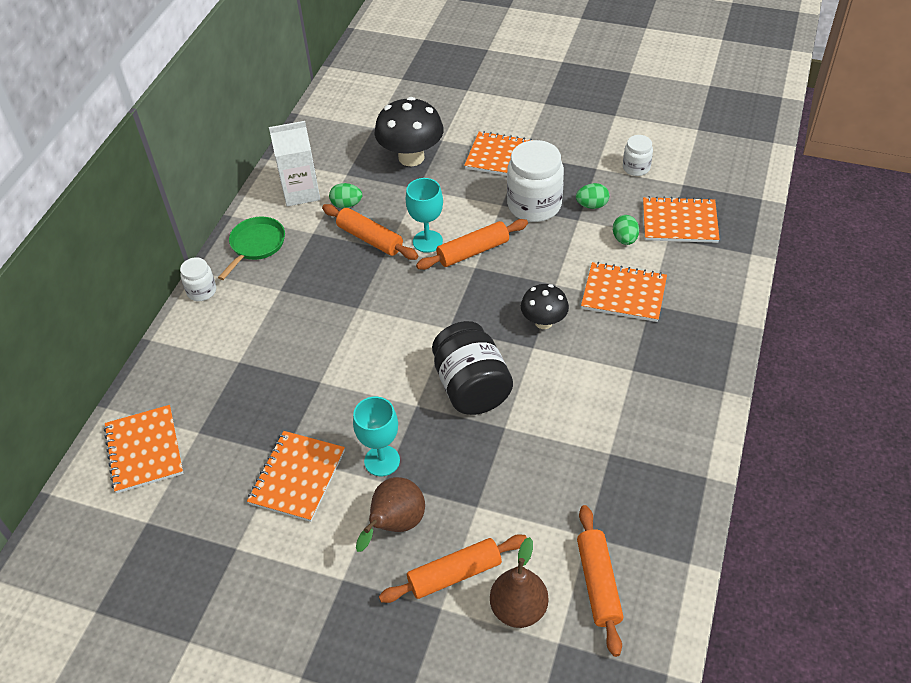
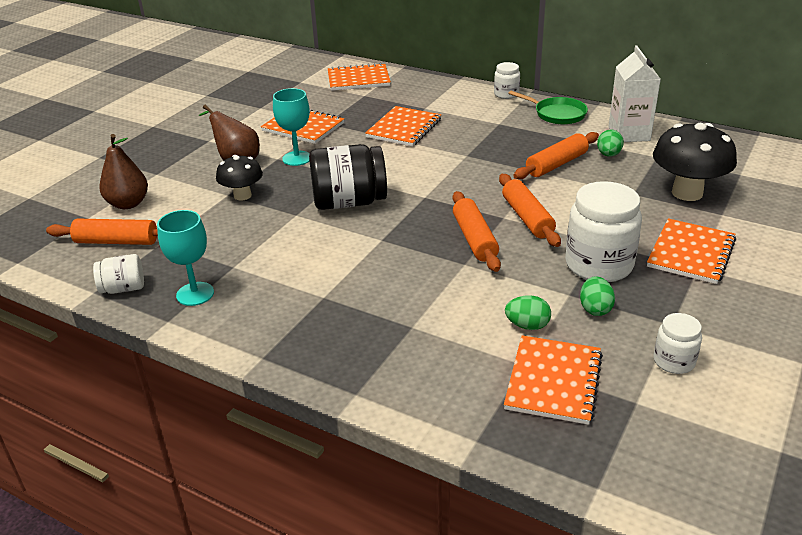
camera: 100 degrees right, 15 degrees down
(427, 241) = (547, 193): turquoise goblet -> turquoise goblet (195, 294)
(454, 574) = (177, 181): orange rolling pin -> orange rolling pin (474, 239)
(543, 322) = (412, 249): black mushroom -> black mushroom (242, 195)
(623, 294) = (434, 309): orange notebook -> orange notebook (404, 128)
(675, 537) = (123, 288): none -> white jar

